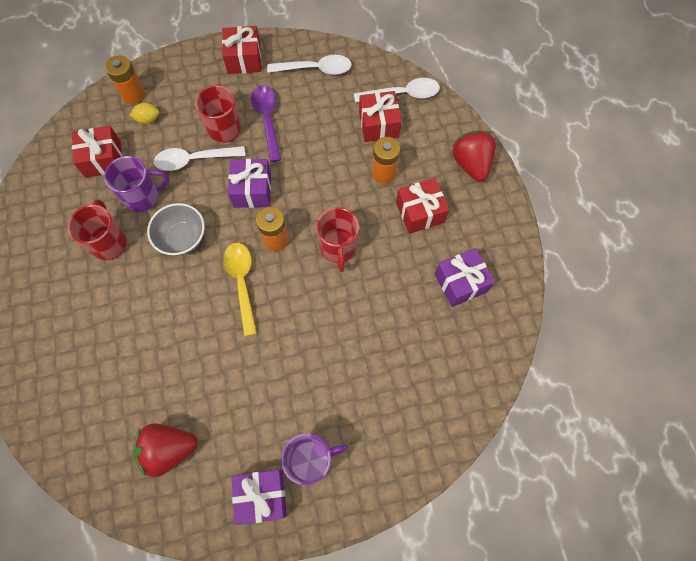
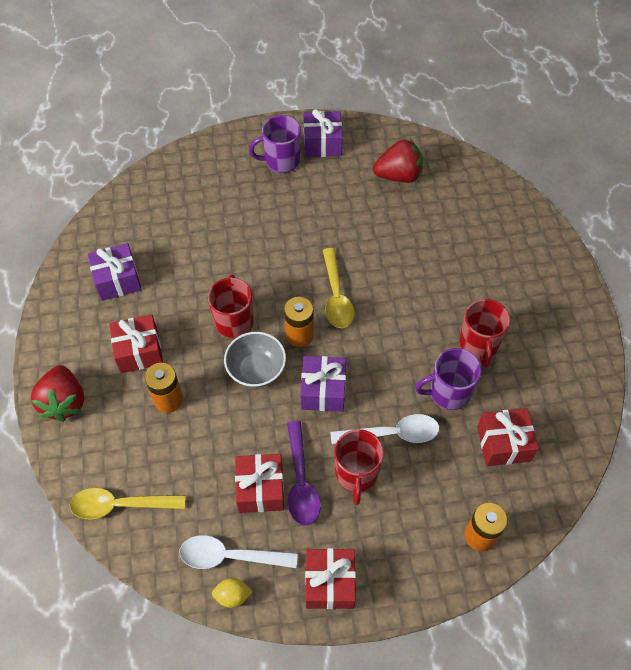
camera: 175 degrees left, 10 degrees down
(148, 119) = (455, 495): yellow lemon -> yellow lemon (232, 596)
(182, 238) = (400, 344): grey bowl -> grey bowl (256, 370)
(379, 124) = (161, 463): red gift -> red gift (260, 489)
(402, 94) = (120, 505): white spoon -> yellow spoon

